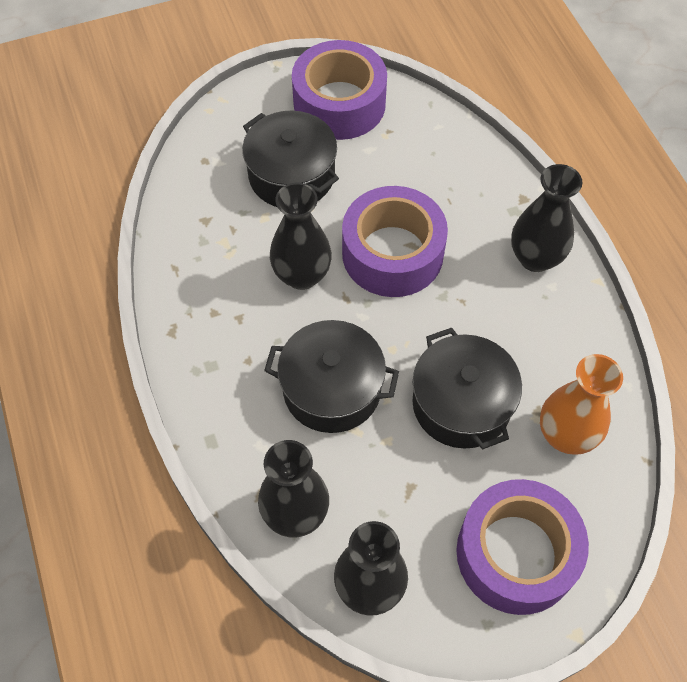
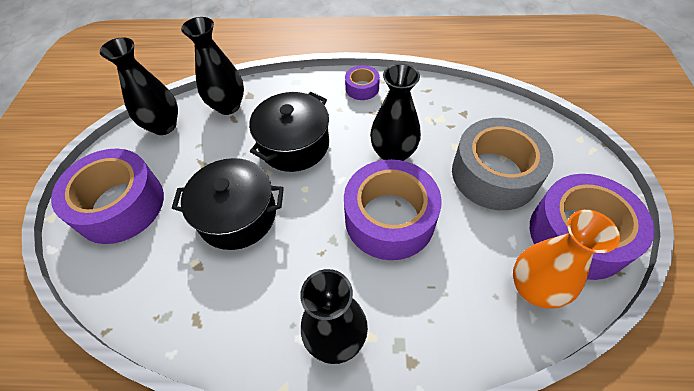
camera: 115 degrees right, 5 degrees down
(196, 346) = (362, 88): none -> purple tape
(291, 175) = (494, 174): black pot -> grey tape
(565, 435) = (167, 277): orange vase -> orange vase (533, 288)

